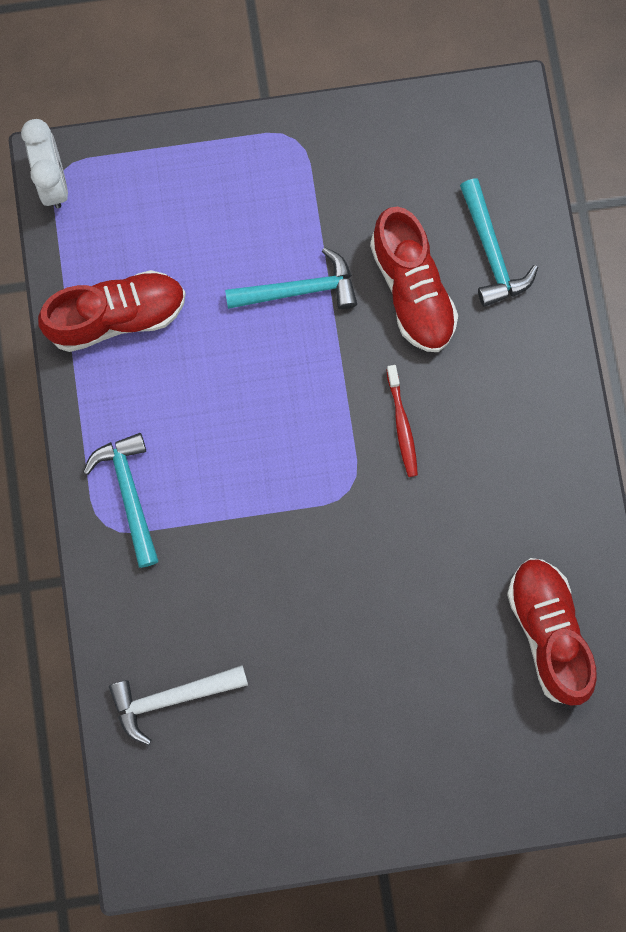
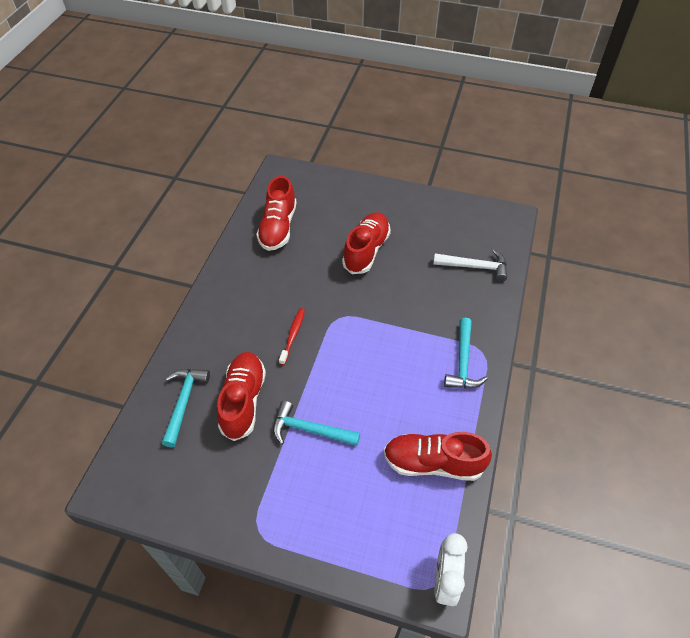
camera: 155 degrees left, 25 degrees down
(370, 650) = (366, 250): none -> red shoe

